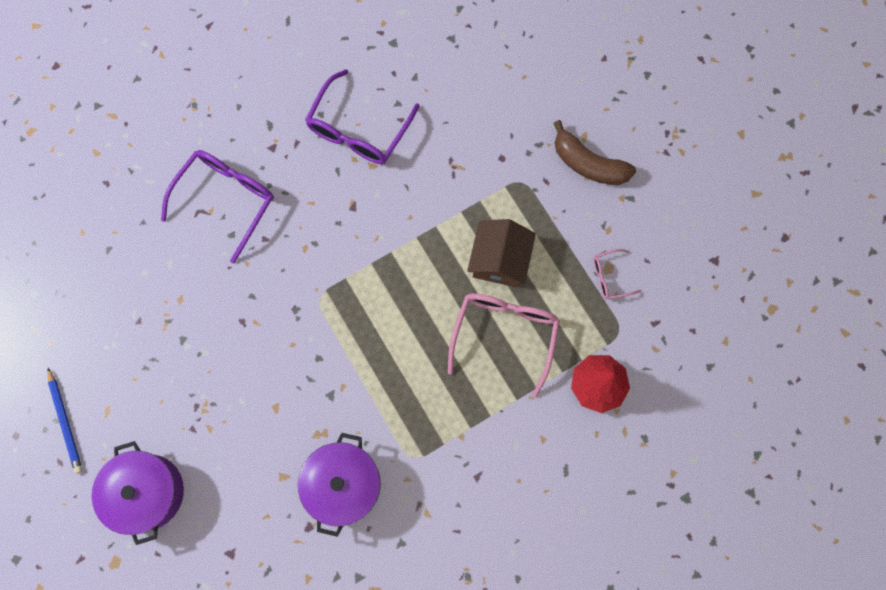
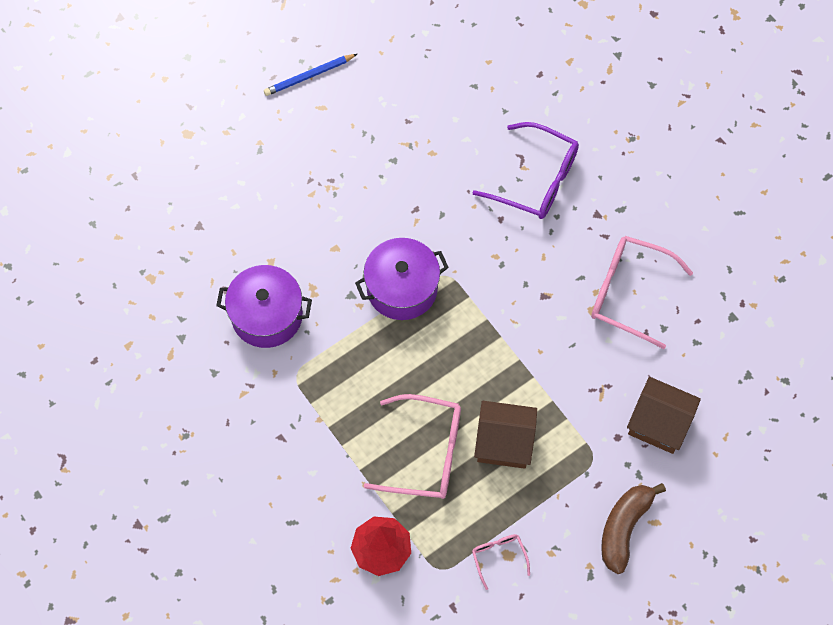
camera: 85 degrees right, 10 degrees down
(147, 492) = (250, 150): purple pot -> purple pot (402, 288)
(358, 130) = (628, 293): purple glasses -> pink glasses
(491, 120) = (658, 423): none -> brown house

